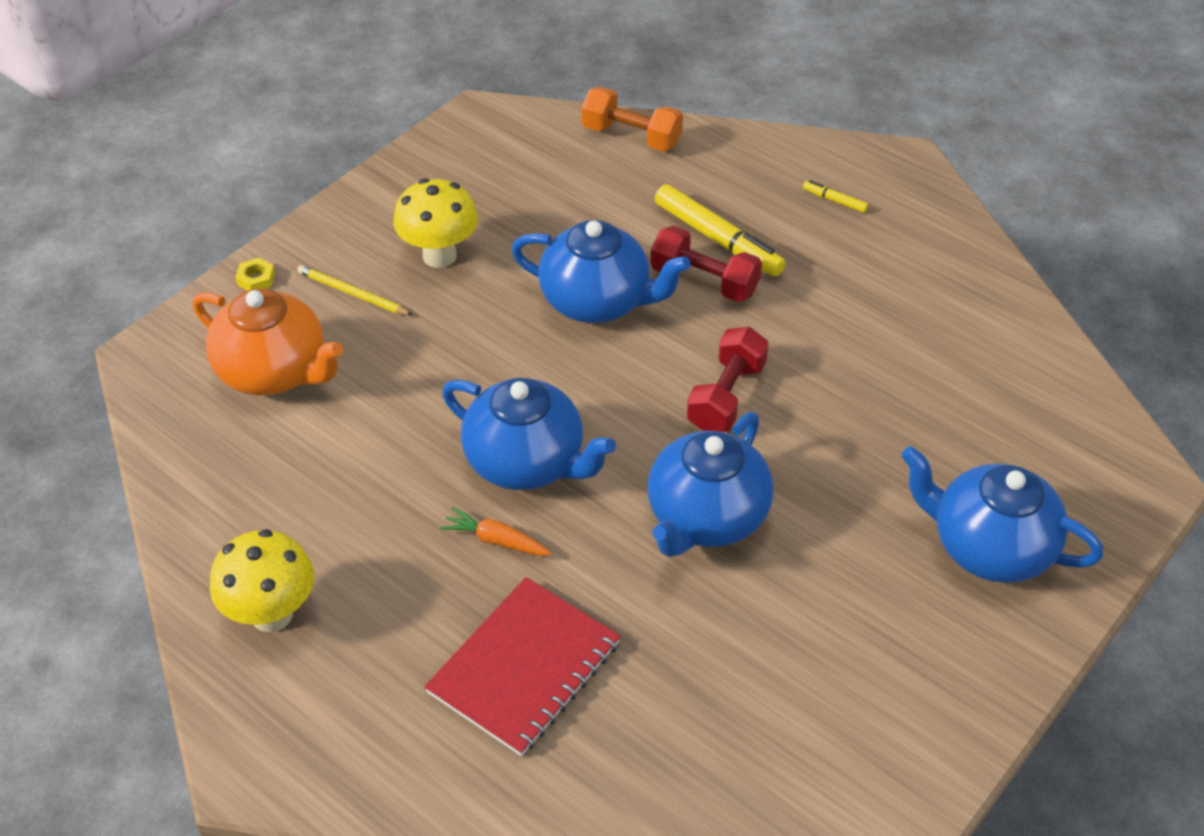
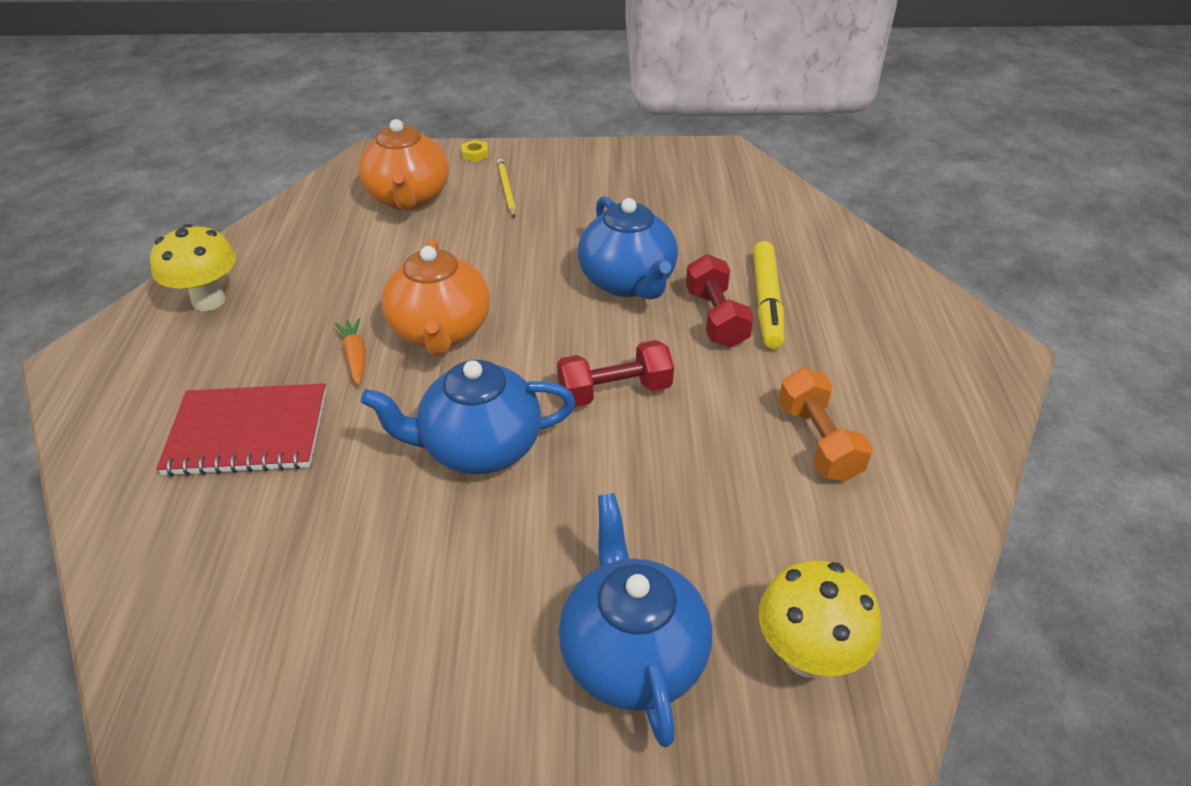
camera: 50 degrees right, 5 degrees down
(439, 256) = (581, 201): yellow mushroom -> yellow mushroom (807, 656)
(527, 462) = (441, 332): blue teapot -> orange teapot
(631, 136) = (804, 213): orange dumbbell -> orange dumbbell (818, 441)
(834, 200) = (897, 336): yellow marker -> none

